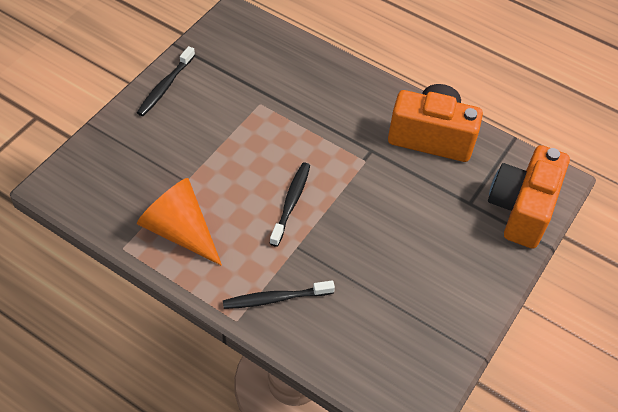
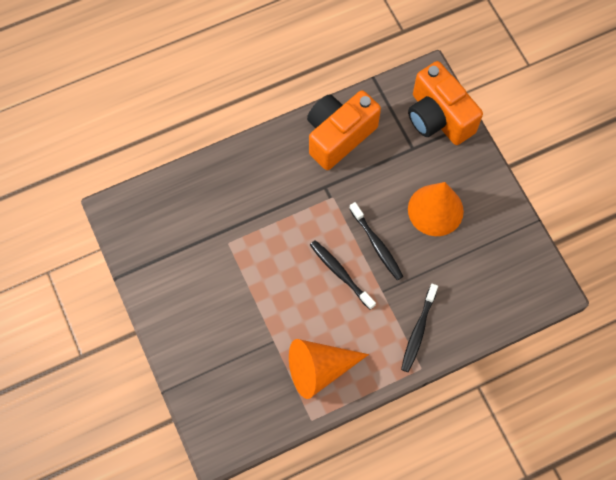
camera: 55 degrees left, 15 degrees up
(165, 86) = (163, 308): black toothbrush -> black toothbrush (377, 244)
(419, 253) = (435, 210): none -> orange cone

